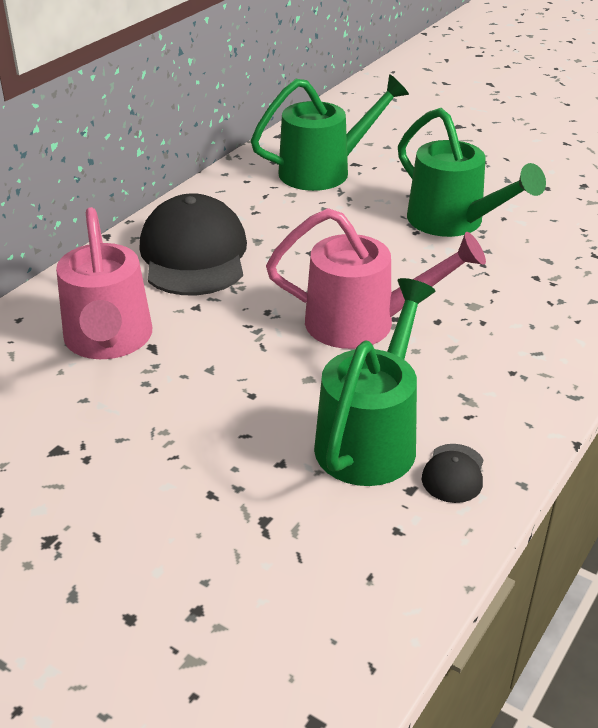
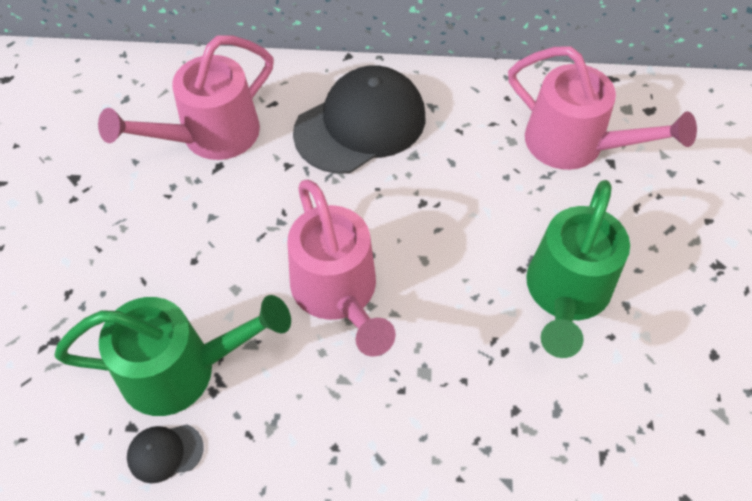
camera: 60 degrees right, 20 degrees up
(324, 171) = (575, 145): green watering can -> pink watering can

